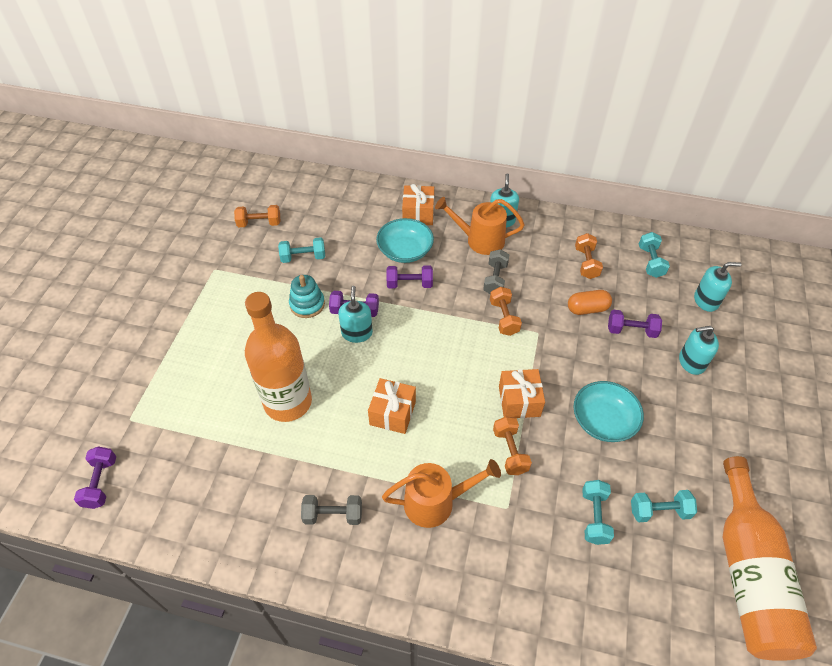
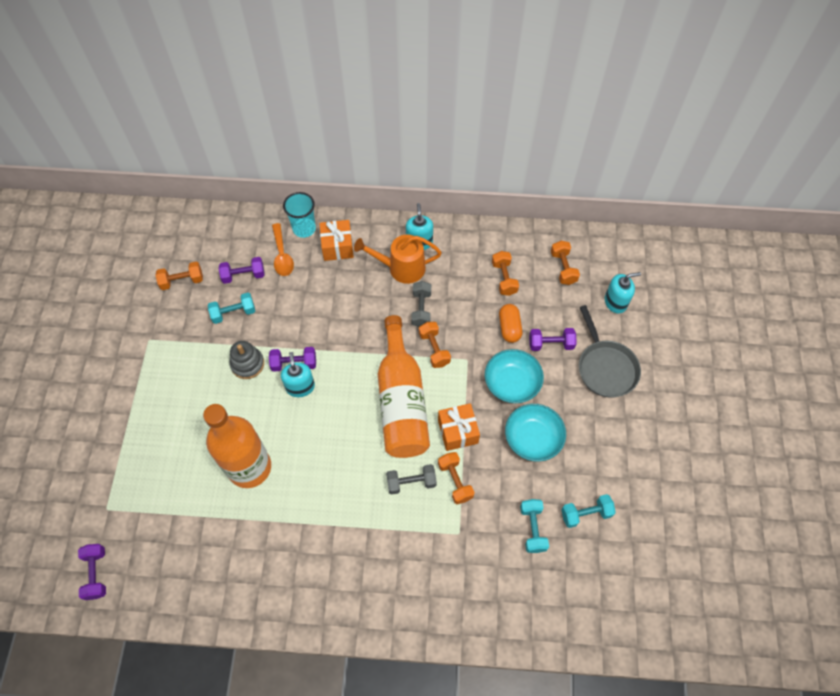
camera: 10 degrees left, 10 degrees up
(307, 304) = (247, 364): turquoise stacking toy -> grey stacking toy
(333, 515) = (310, 566): grey dumbbell -> grey dumbbell (411, 482)
(362, 214) = (282, 255): none -> orange spoon
(388, 194) = (304, 228): none -> turquoise cup
(392, 413) = (346, 462): orange gift -> none
(405, 251) = (331, 291): turquoise bowl -> turquoise bowl (512, 383)
(409, 284) = (341, 327): purple dumbbell -> purple dumbbell (243, 275)
(436, 502) = (397, 539): orange watering can -> none
(587, 309) = (509, 328): orange capsule -> orange capsule turned 75 degrees counterclockwise
(650, 262) = (563, 268): turquoise dumbbell -> orange dumbbell
(691, 362) = (605, 367): turquoise soap dispenser -> grey pan
(749, 574) = (660, 555): orange bottle -> orange bottle (401, 401)

